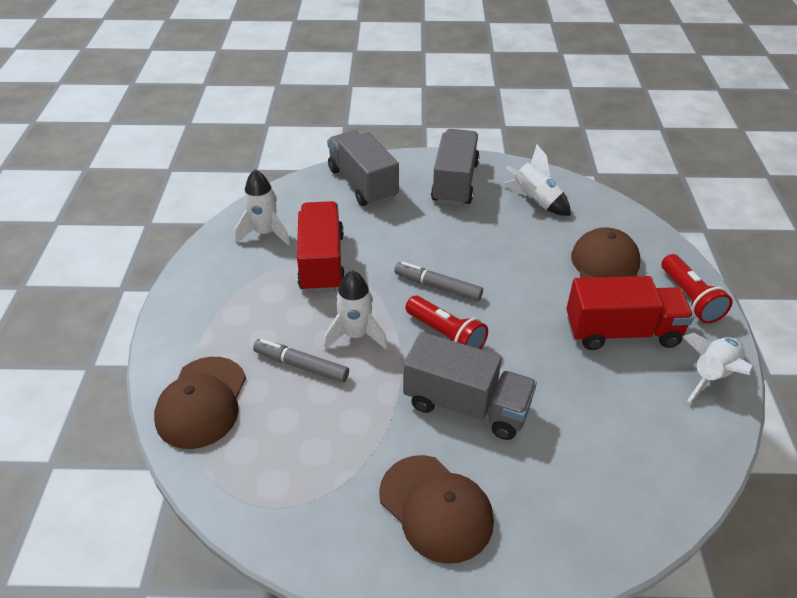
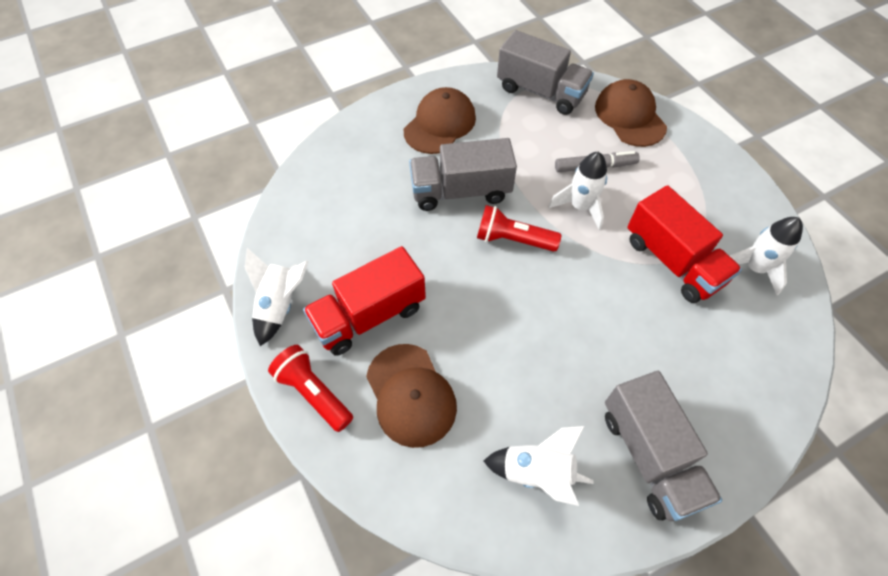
camera: 150 degrees right, 15 degrees up
(363, 184) = (743, 391): grey truck -> grey truck (541, 91)
(436, 508) = (440, 124): brown cap -> brown cap turned 105 degrees clockwise
(438, 287) = (554, 285): grey marker -> none

